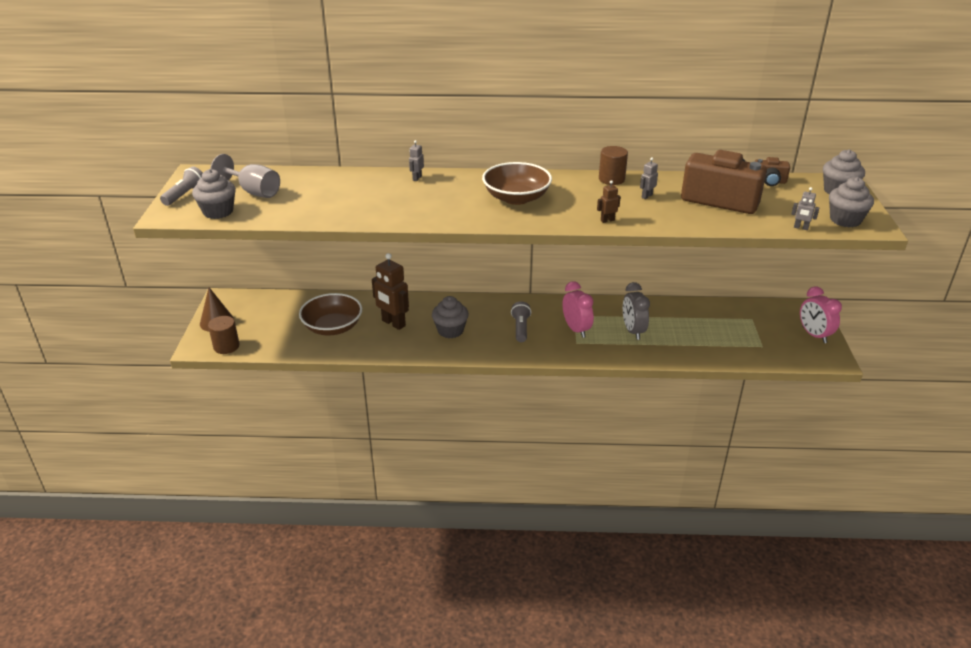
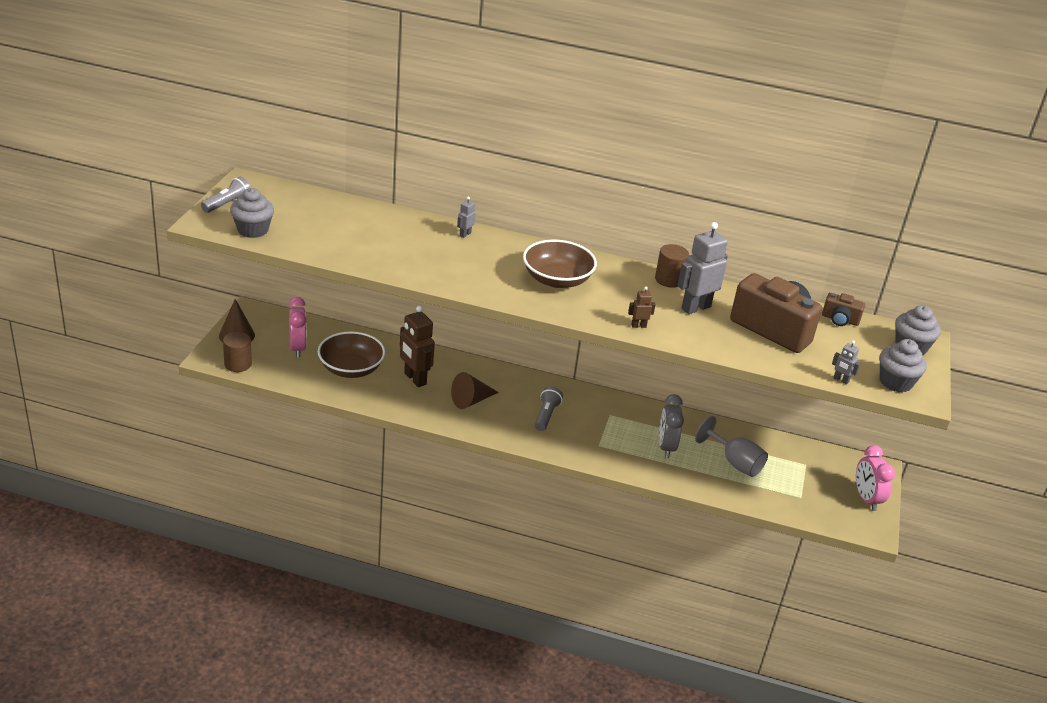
camera: 10 degrees right, 0 degrees up
(253, 192) = (295, 215): grey goblet -> grey goblet (735, 462)
(450, 330) = (471, 401): grey cupcake -> brown cone
(576, 329) = (605, 431): pink clock -> pink clock (297, 348)
(646, 196) = (695, 307): grey robot -> grey robot, size x2.15

